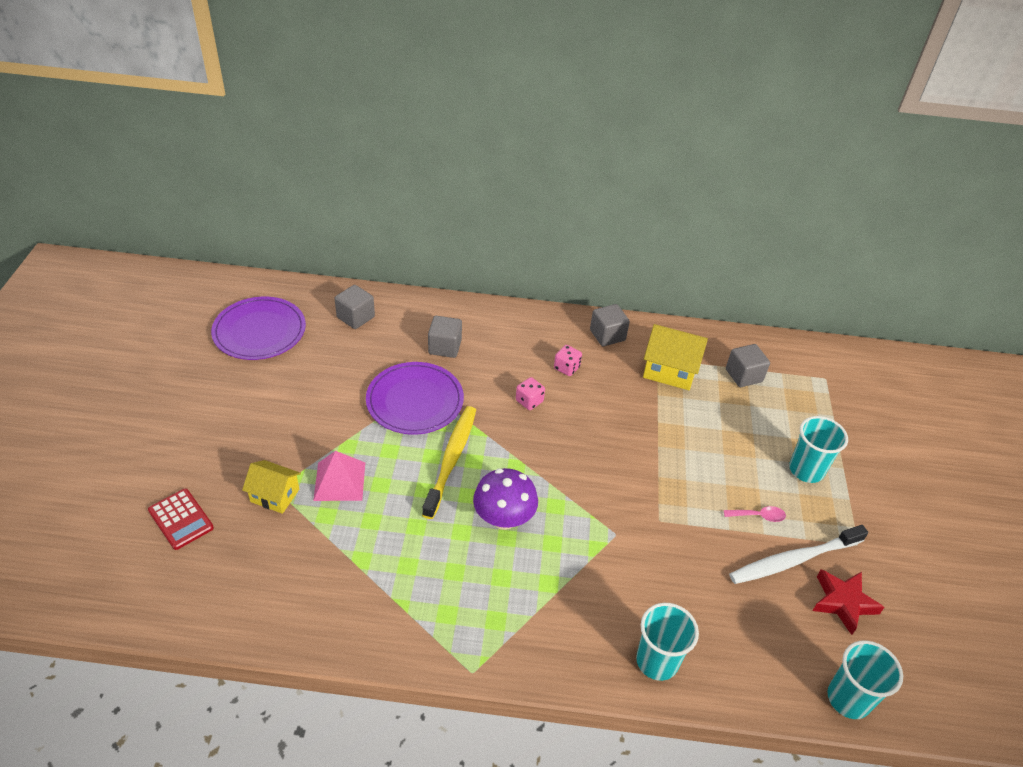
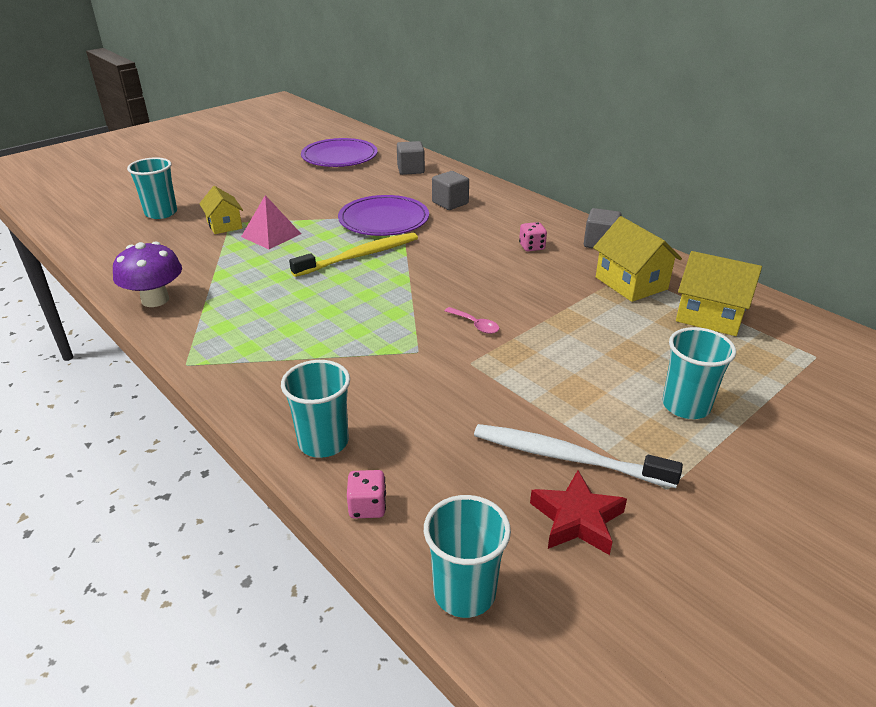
camera: 45 degrees right, 10 degrees down
(181, 519) = (161, 213): red calculator -> turquoise cup
(504, 518) = (345, 301): purple mushroom -> purple mushroom (155, 300)
(529, 401) = (469, 252): pink dice -> pink dice (367, 506)
(743, 375) = (710, 316): grey cube -> yellow house
(758, 516) = (576, 409): pink spoon -> pink spoon (475, 325)

